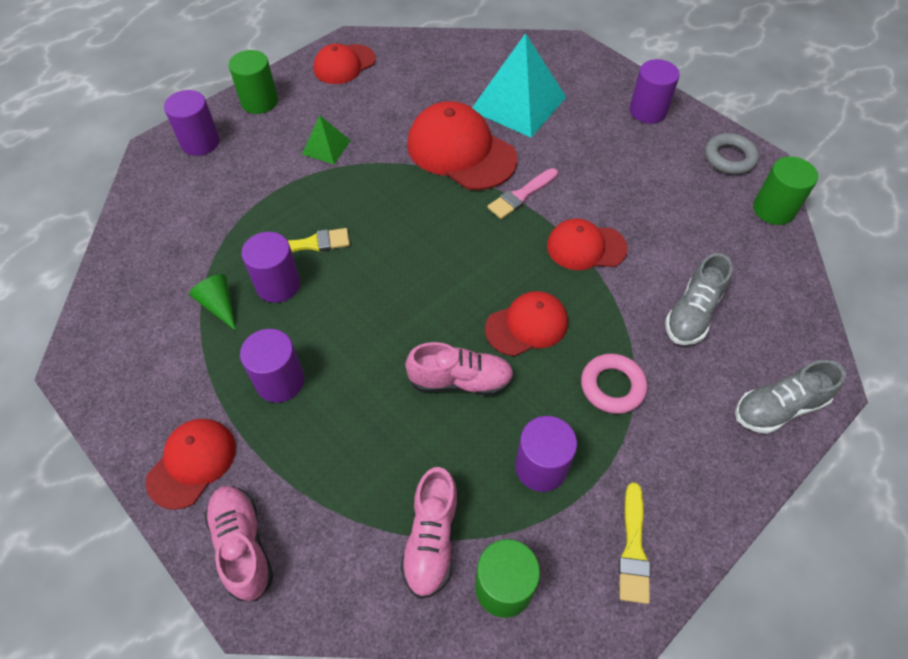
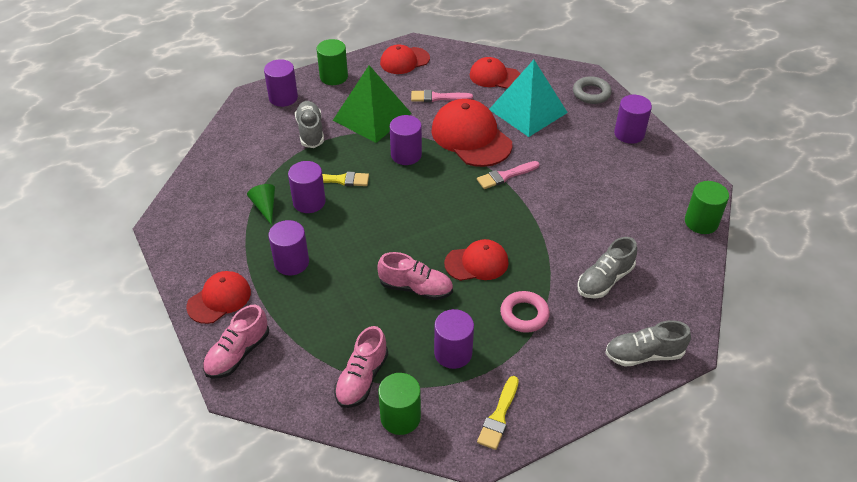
camera: 15 degrees right, 10 degrees down
(243, 545) = (237, 353): pink shoe -> pink shoe turned 135 degrees counterclockwise
(251, 183) = (310, 131): none -> grey shoe
(326, 147) = (372, 117): green pyramid -> green pyramid, size x2.04
(386, 191) = (406, 155): none -> purple cylinder
(401, 106) = (437, 97): none -> pink brush
(586, 247) = (541, 220): red cap -> red cap (494, 76)
(729, 158) = (681, 179): grey ring -> grey ring (591, 93)

